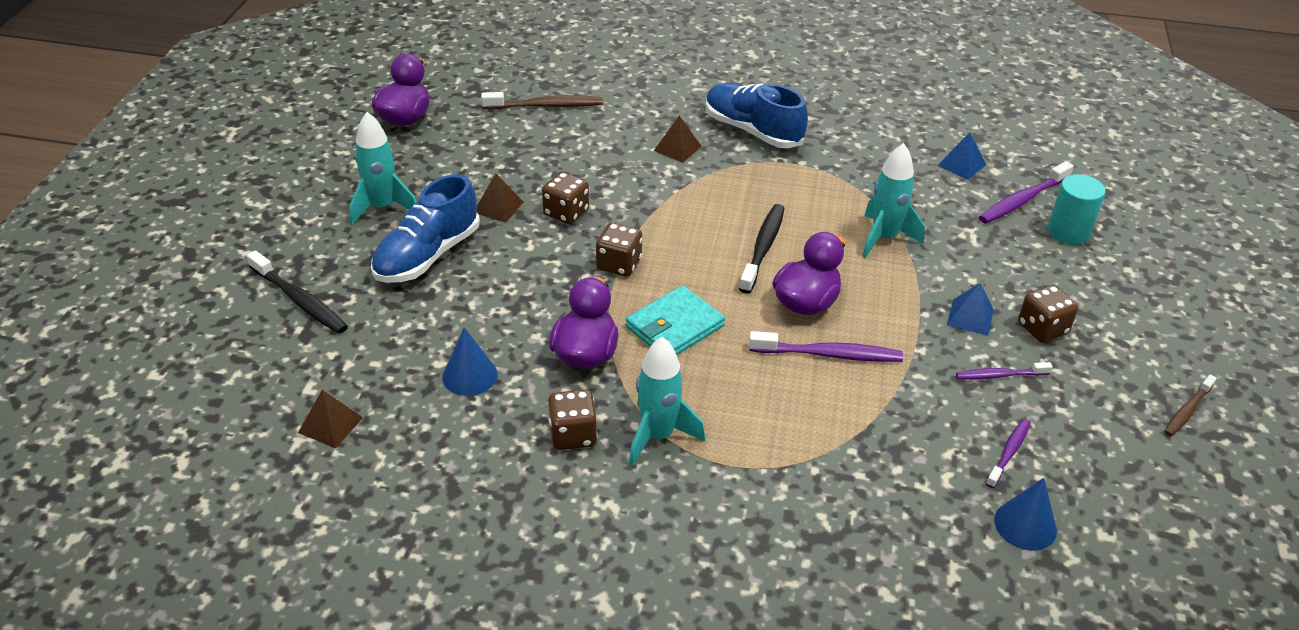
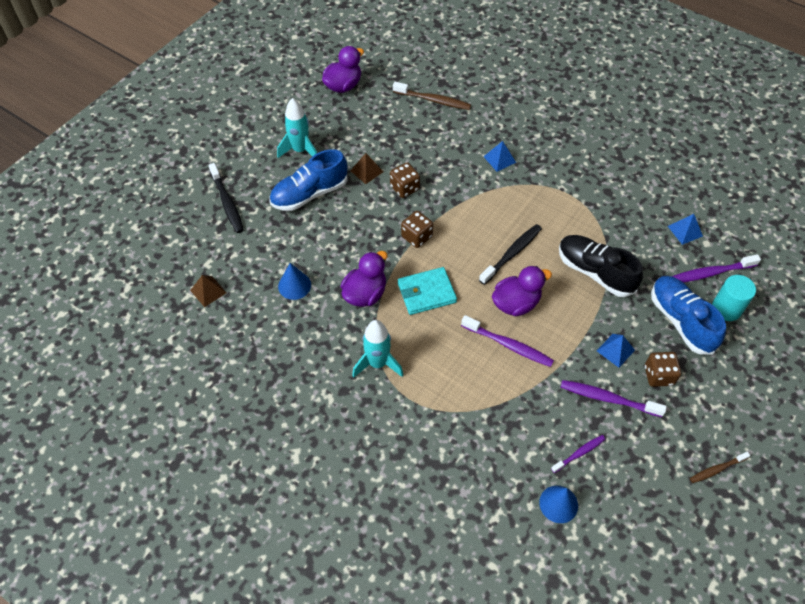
camera: 25 degrees right, 15 degrees up
(573, 435) = (331, 345): brown dice -> none
(677, 148) = (499, 159): brown pyramid -> blue pyramid
(752, 131) = (556, 160): blue shoe -> blue shoe (681, 321)
(884, 238) = (595, 272): turquoise rocket -> black shoe
(1000, 375) = (608, 399): purple toothbrush -> purple toothbrush, size x1.62

